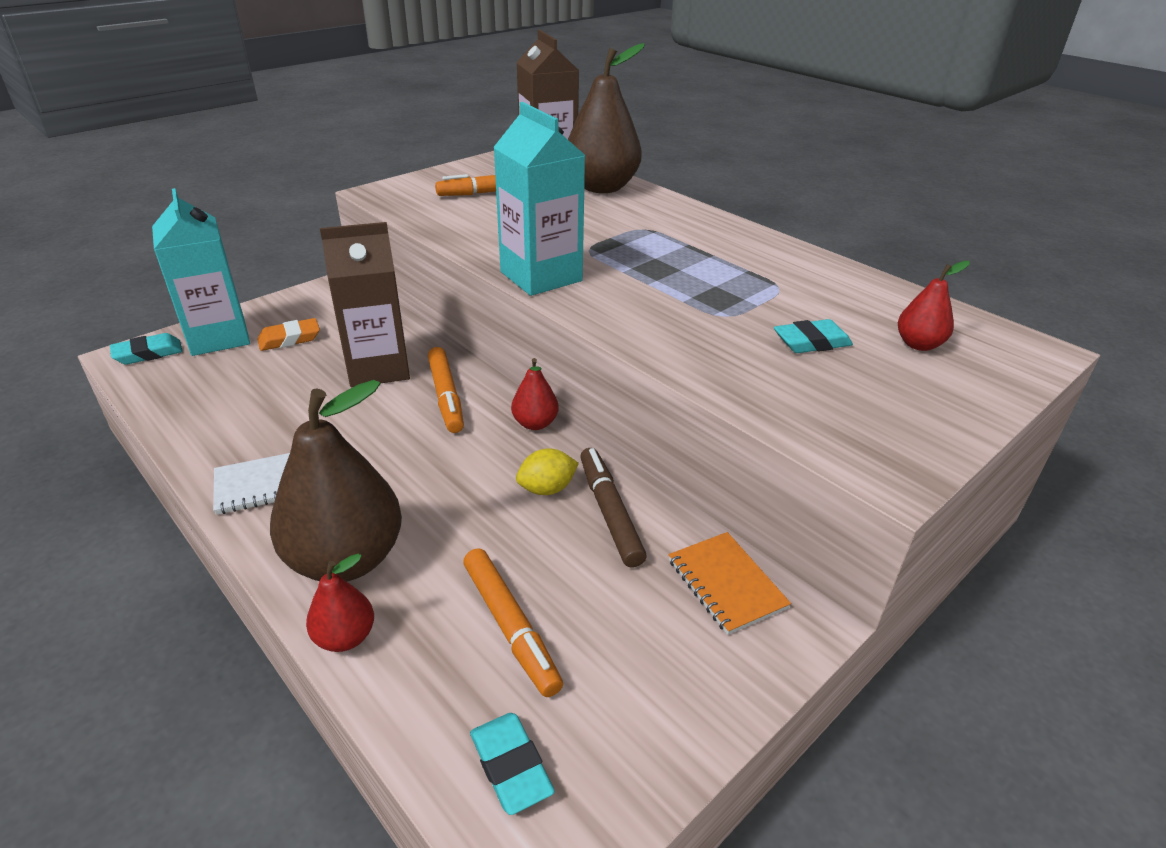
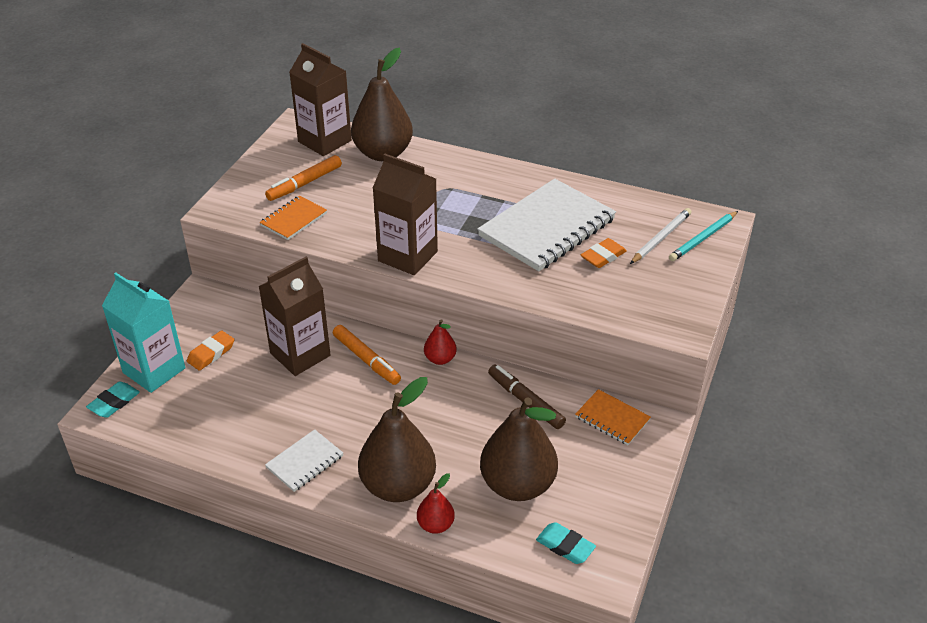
camera: 25 degrees left, 5 degrees up
(447, 216) = (294, 219): none -> orange notebook
(510, 626) = (517, 485): orange marker -> brown pear
(541, 276) = (407, 256): turquoise carton -> brown carton
(547, 489) = (479, 400): yellow lemon -> none
(749, 293) = (547, 228): none -> white notebook
(811, 342) = (603, 256): turquoise eraser -> orange eraser
(918, 344) = (661, 238): red pear -> white pencil
(991, 361) = (703, 238): none -> turquoise pencil

